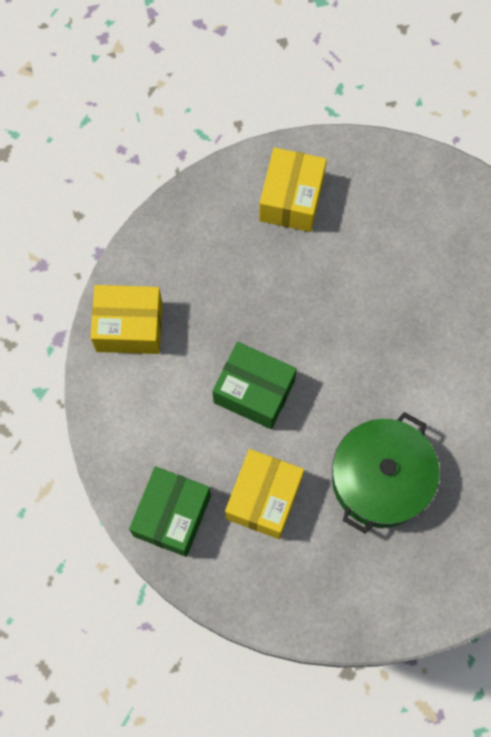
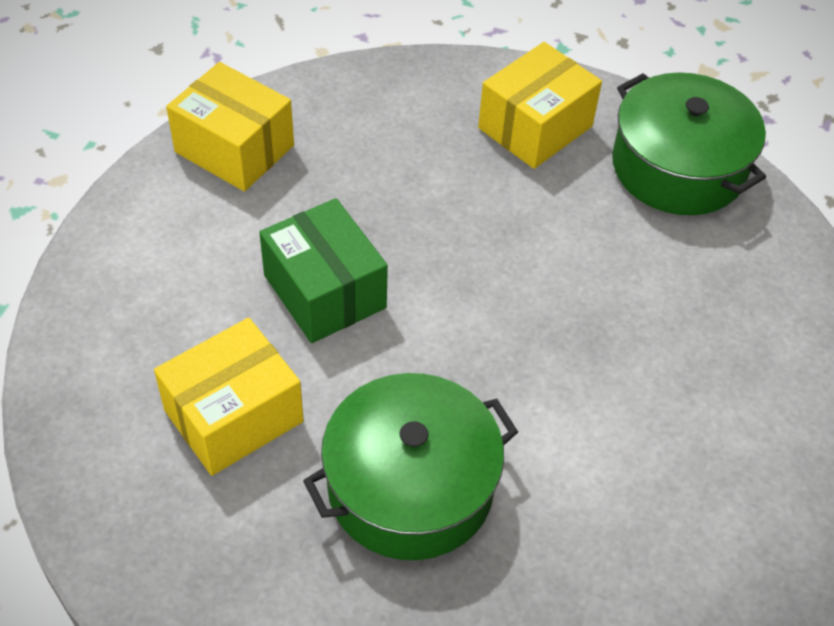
camera: 30 degrees right, 20 degrees down
(172, 515) = (102, 366): green box -> none
(390, 178) = (678, 167): none -> green pot

